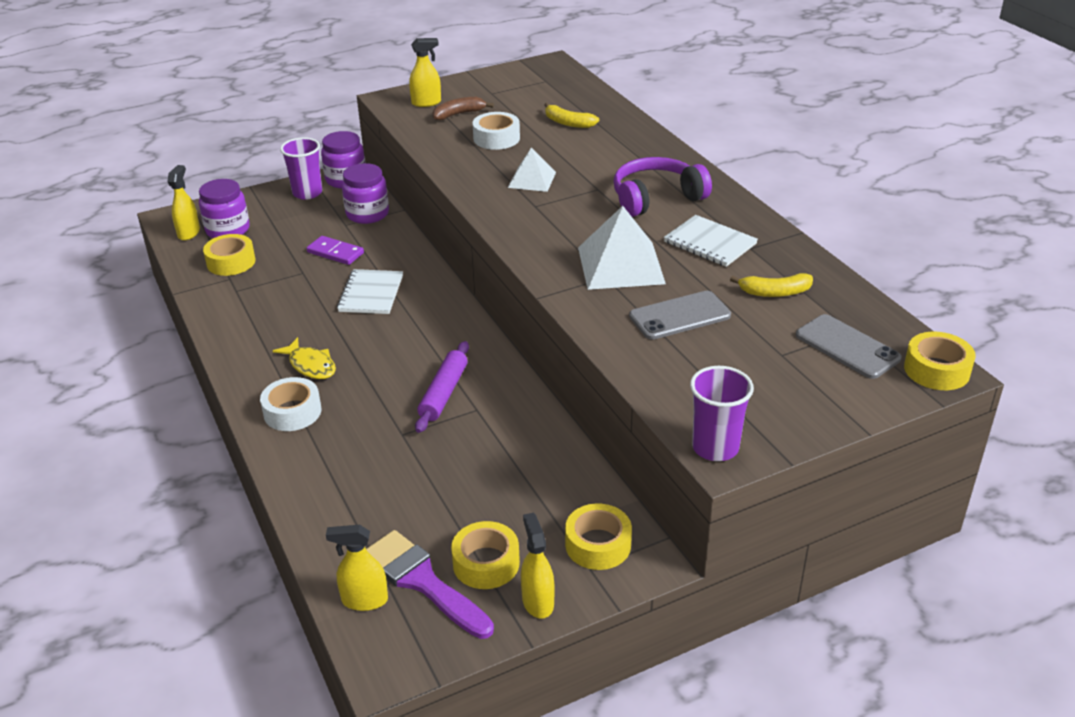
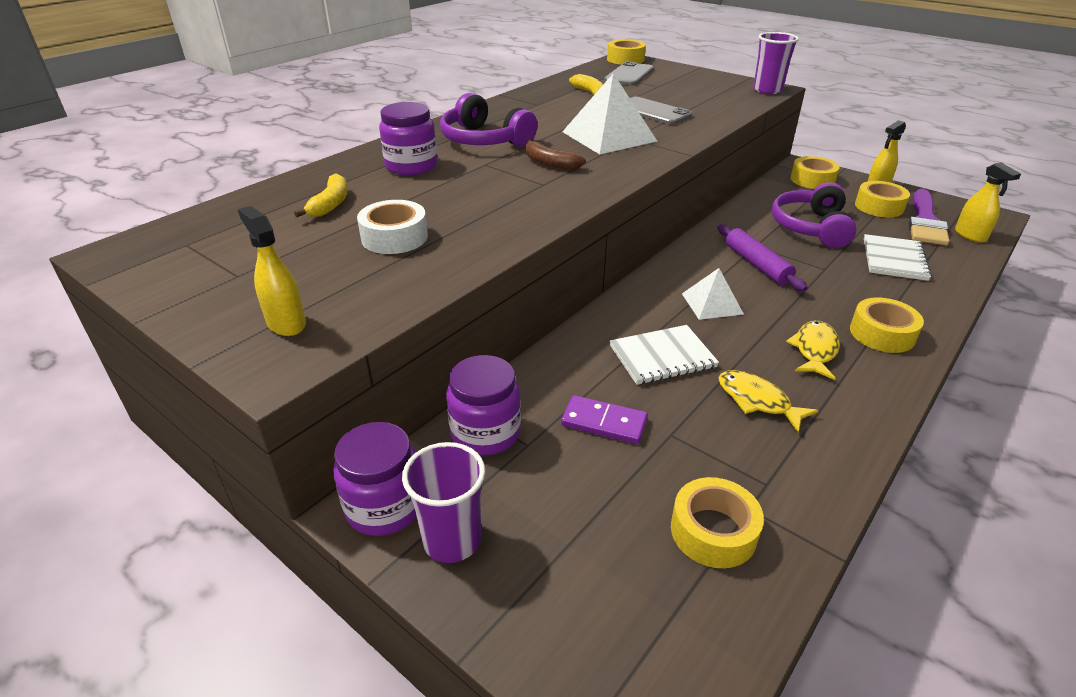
camera: 115 degrees left, 0 degrees up
(189, 233) = (684, 660): yellow spray bottle -> none
(228, 230) = (633, 596): purple jar -> purple jar (411, 166)
(292, 412) = (882, 334): white tape -> yellow tape
(293, 315) = (757, 401): none -> yellow fish
(335, 253) = (604, 422): purple domino -> purple domino turned 75 degrees counterclockwise
(444, 393) = (757, 264): purple rolling pin -> purple rolling pin turned 75 degrees clockwise
(459, 114) = (324, 283): brown banana -> brown banana (550, 163)
(481, 469) = (810, 227): none -> purple headphones
(532, 179) = (489, 196): white pyramid -> white pyramid (712, 303)
(710, 243) = (543, 115): white notebook -> white notebook (894, 259)

